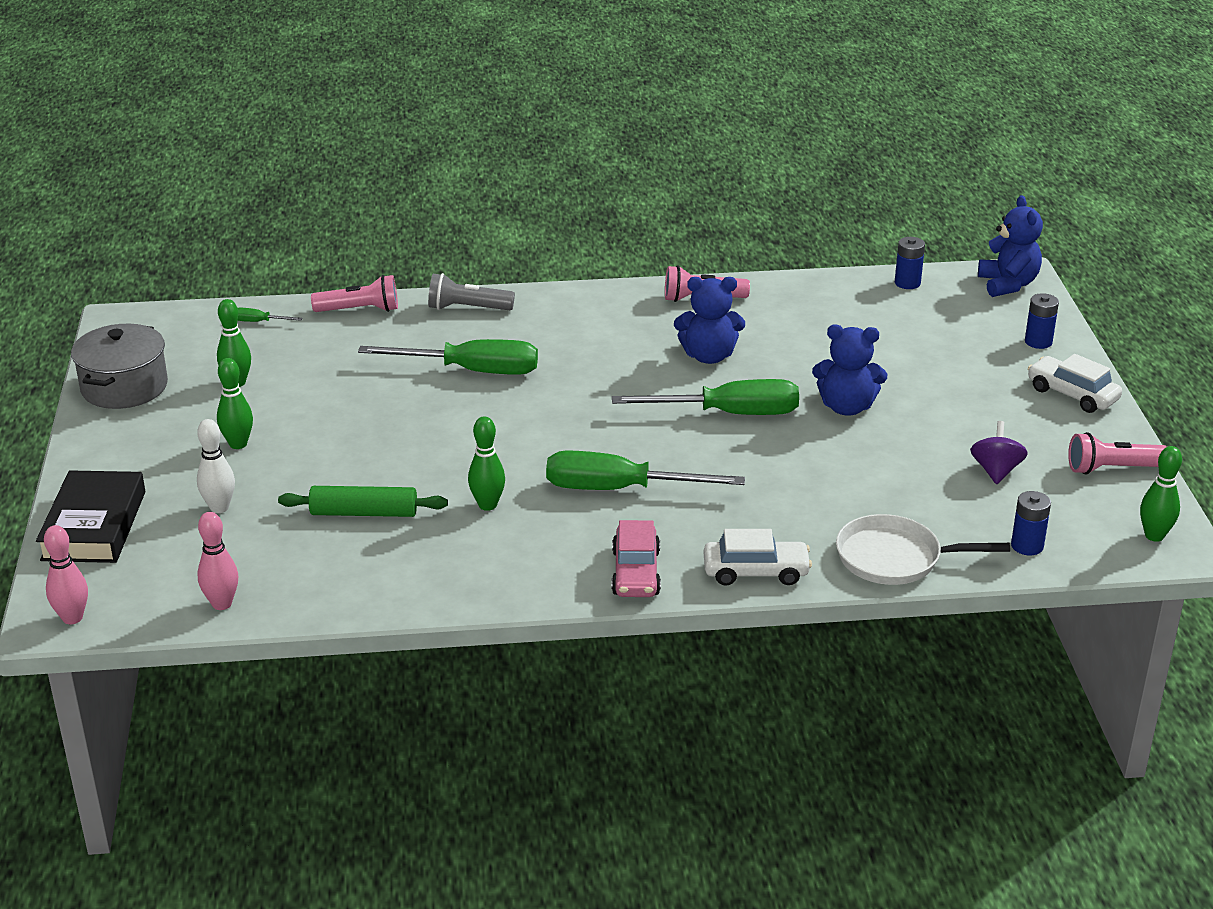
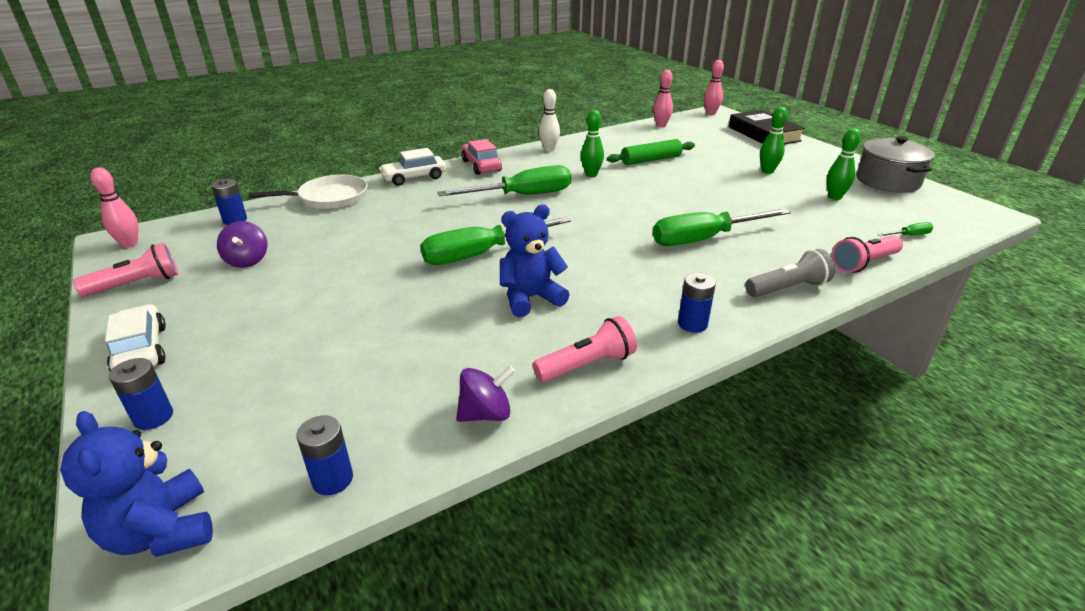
camera: 155 degrees right, 0 degrees up
(219, 508) = (723, 149): white bowling pin -> white bowling pin (549, 149)
(588, 304) = (692, 324): none -> blue battery
(796, 290) = (486, 414): none -> purple spinning top
(846, 407) = (382, 282): blue teddy bear -> none
(1072, 394) = (141, 350): white car -> white car turned 135 degrees counterclockwise
(1154, 536) = (130, 244): green bowling pin -> pink bowling pin

